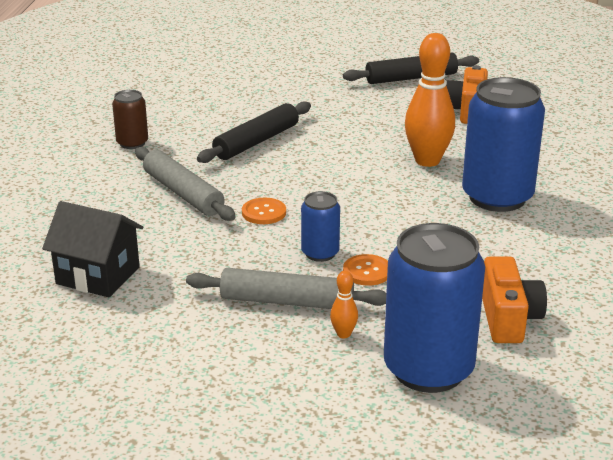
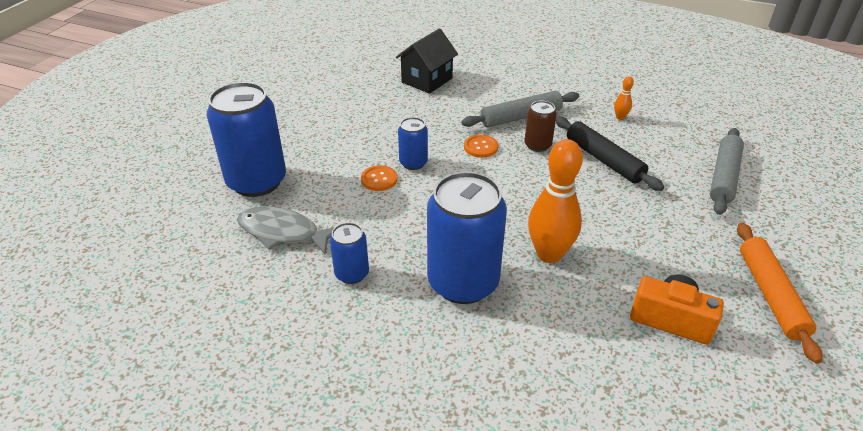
camera: 105 degrees right, 10 degrees up
(132, 143) = (607, 103): brown can -> brown can (537, 145)
(287, 302) = (362, 140): grey rolling pin -> grey rolling pin (723, 176)
(343, 334) = (314, 156): orange bowling pin -> orange bowling pin (620, 117)
(411, 78) = (771, 295): black rolling pin -> orange rolling pin
(508, 318) = (283, 232): orange camera -> grey fish
(534, 258) = (352, 274): none -> blue can

